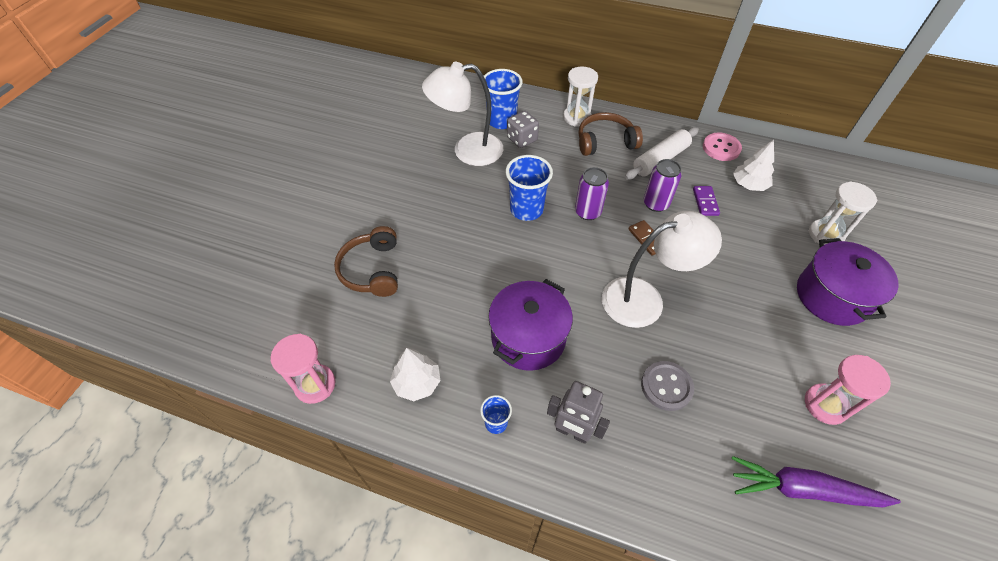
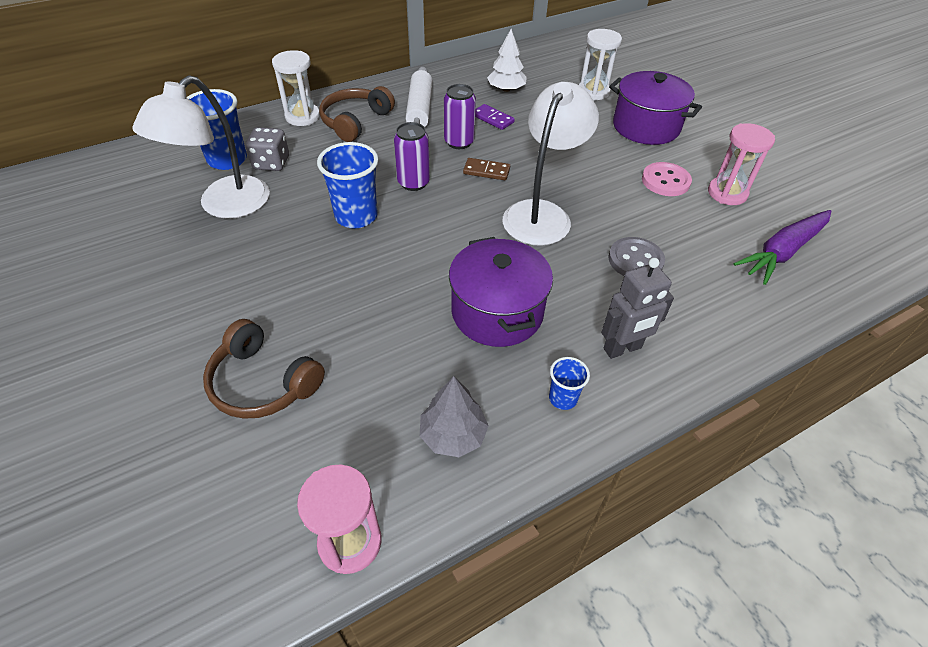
camera: 50 degrees left, 5 degrees down
(417, 382) = (453, 435): white tree -> grey tree
(721, 148) = (454, 75): pink button -> pink button (665, 181)

